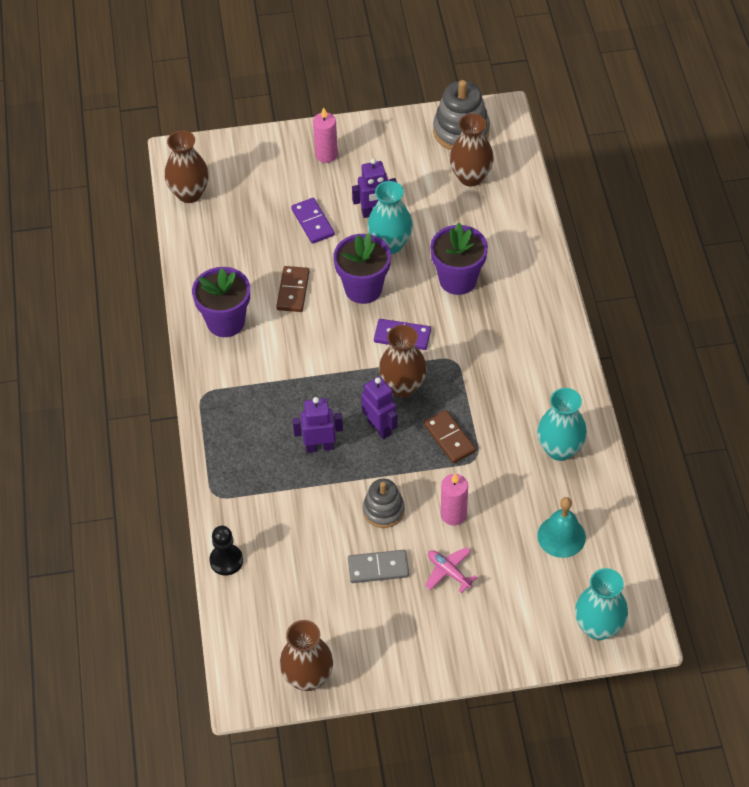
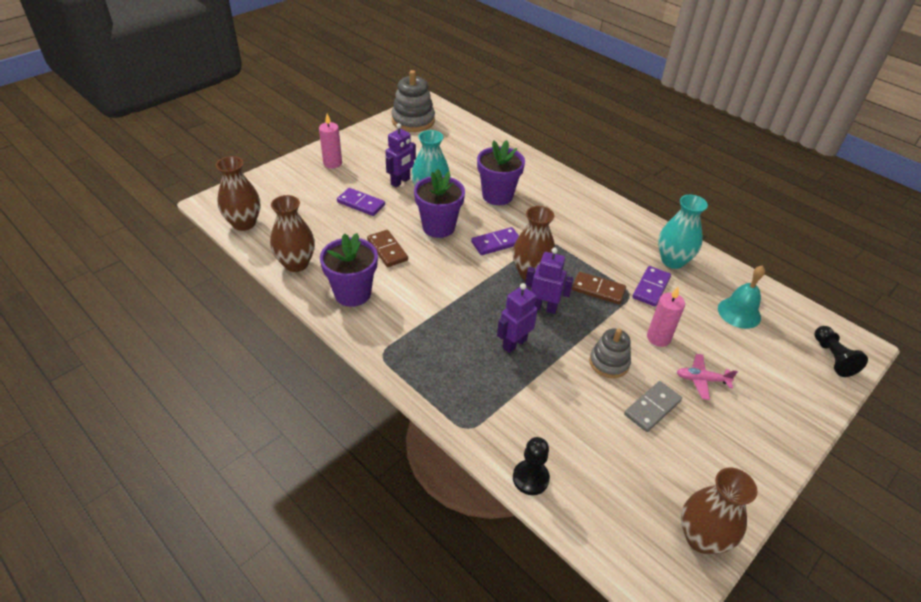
camera: 40 degrees left, 10 degrees down
(470, 177) = (444, 140): brown vase -> brown vase (296, 264)
(503, 464) = (651, 288): none -> purple domino
(598, 627) = (832, 358): turquoise vase -> black pawn

